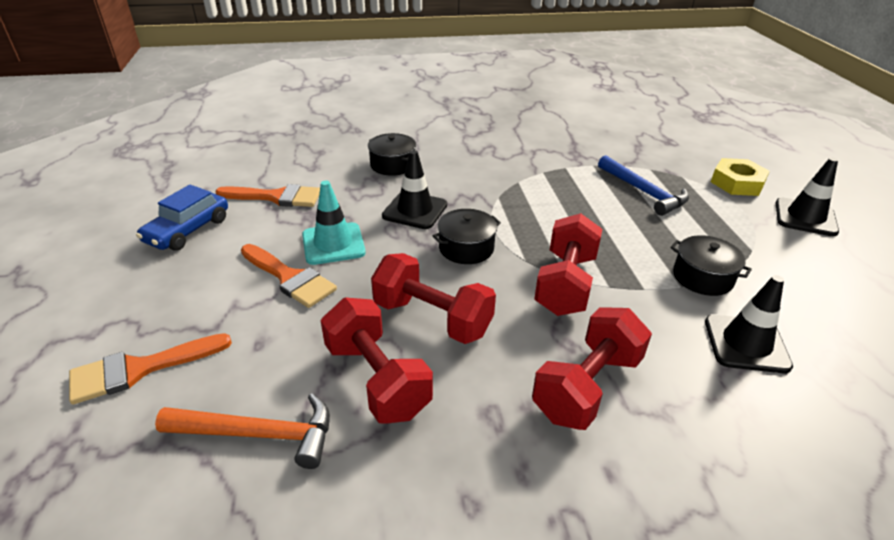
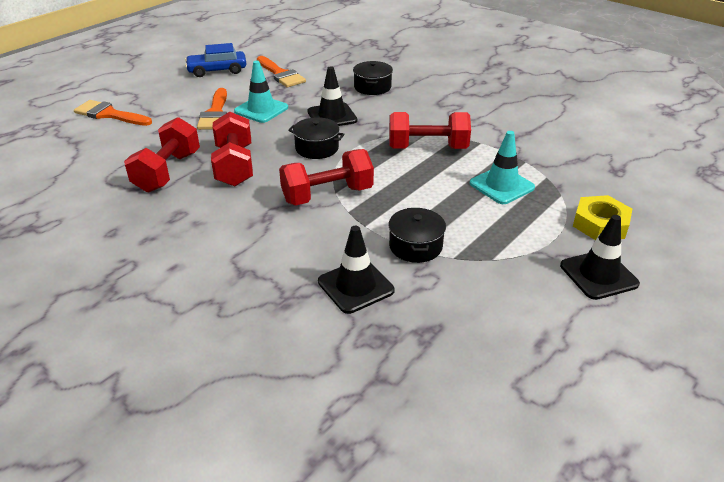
camera: 50 degrees right, 0 degrees up
(259, 434) = (100, 160): orange hammer -> none
(587, 386) = (235, 236): red dumbbell -> red dumbbell (427, 148)
(643, 192) = (501, 185): blue hammer -> turquoise traffic cone

